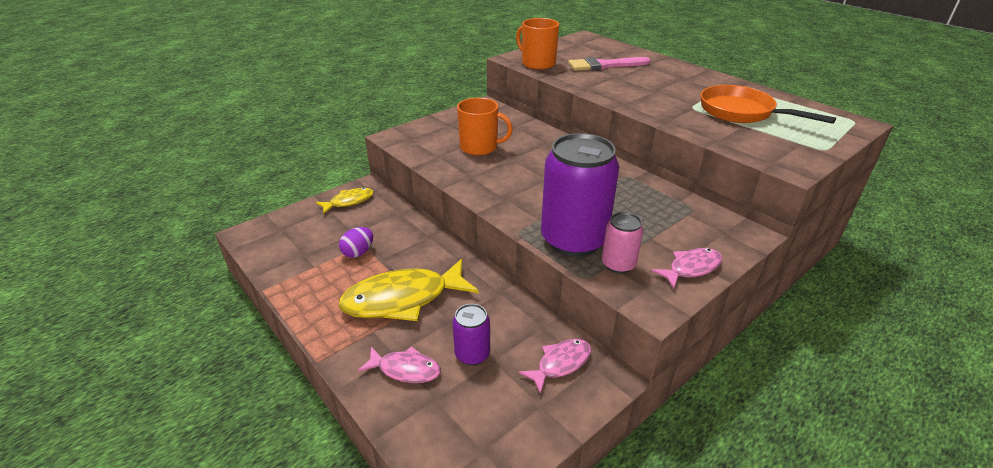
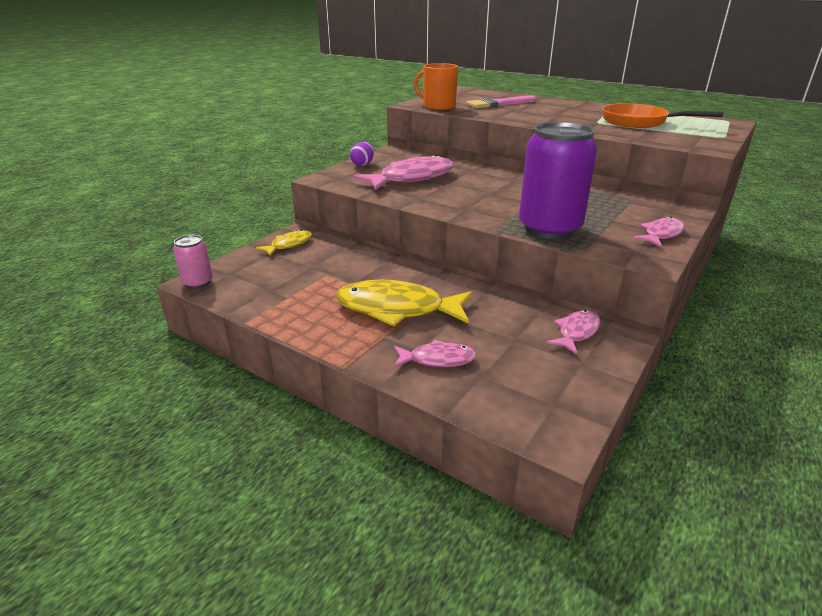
camera: 15 degrees left, 5 degrees down
(358, 252) = (326, 281): purple egg -> purple egg (363, 164)
(403, 299) = (397, 309): yellow fish -> yellow fish turned 45 degrees clockwise
(472, 354) = (493, 338): purple can -> none
(480, 147) = (412, 178): orange mug -> pink fish
(618, 264) = (601, 239): pink can -> pink can (198, 282)

